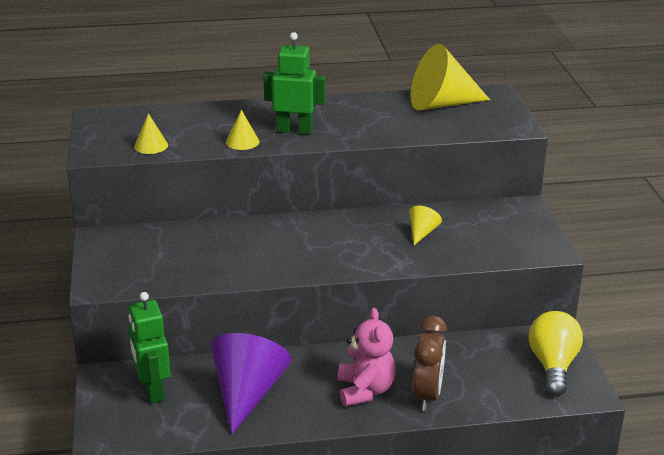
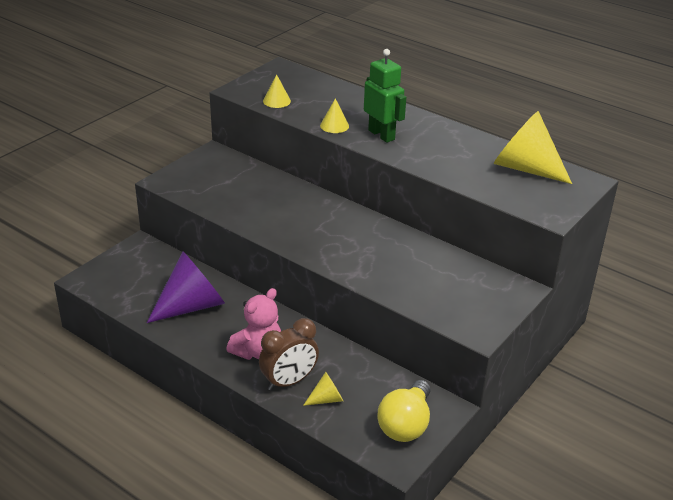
camera: 45 degrees right, 5 degrees up
(152, 391) = (149, 269): green robot -> none
(422, 232) = (408, 262): yellow cone -> yellow cone (327, 399)
(553, 366) = (405, 425): yellow light bulb -> yellow light bulb turned 150 degrees clockwise

